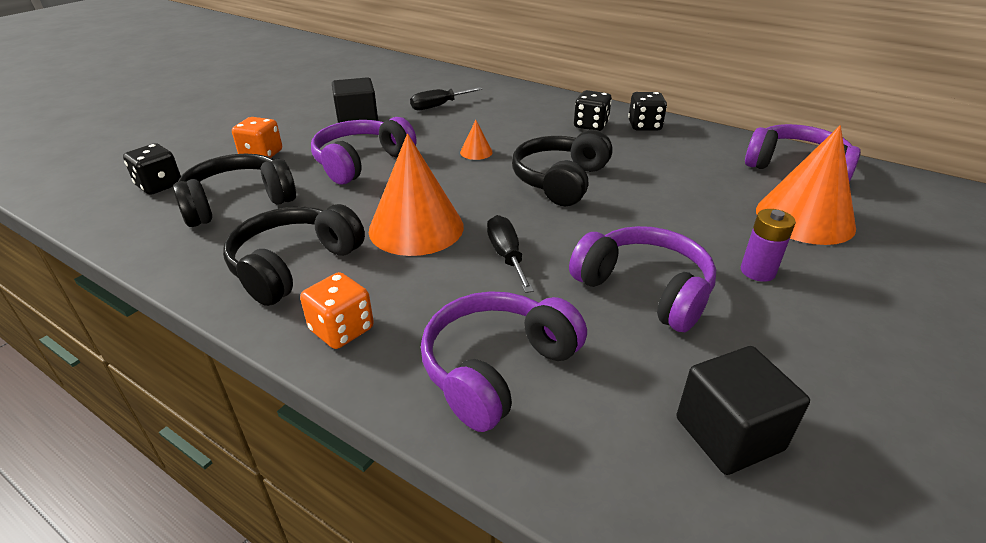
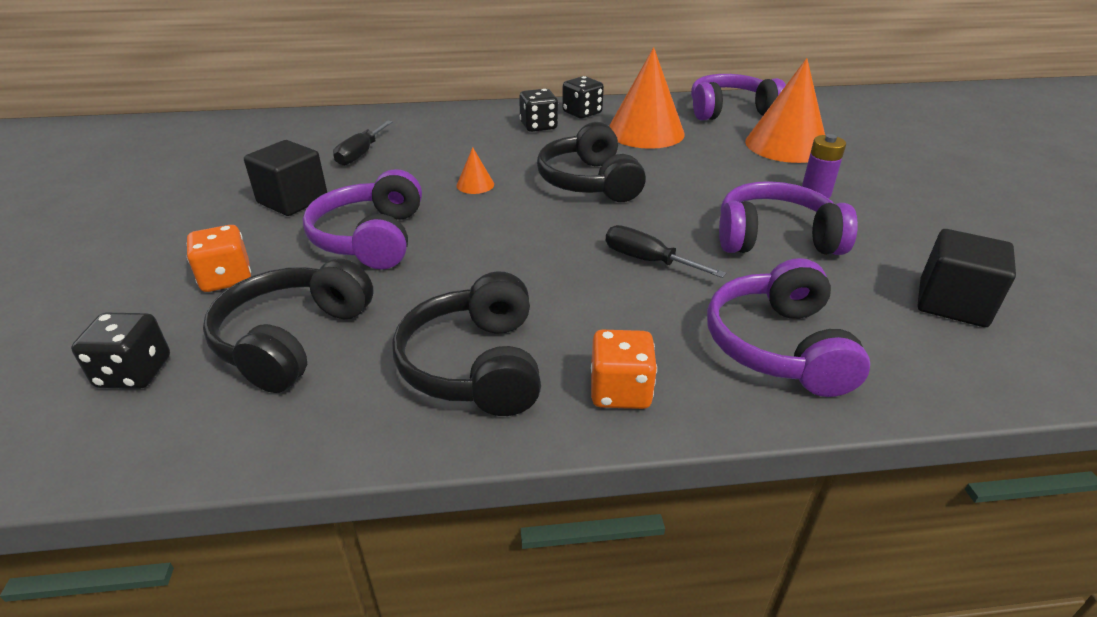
camera: 40 degrees left, 0 degrees up
(416, 228) = (534, 274): orange cone -> orange cone (645, 132)

